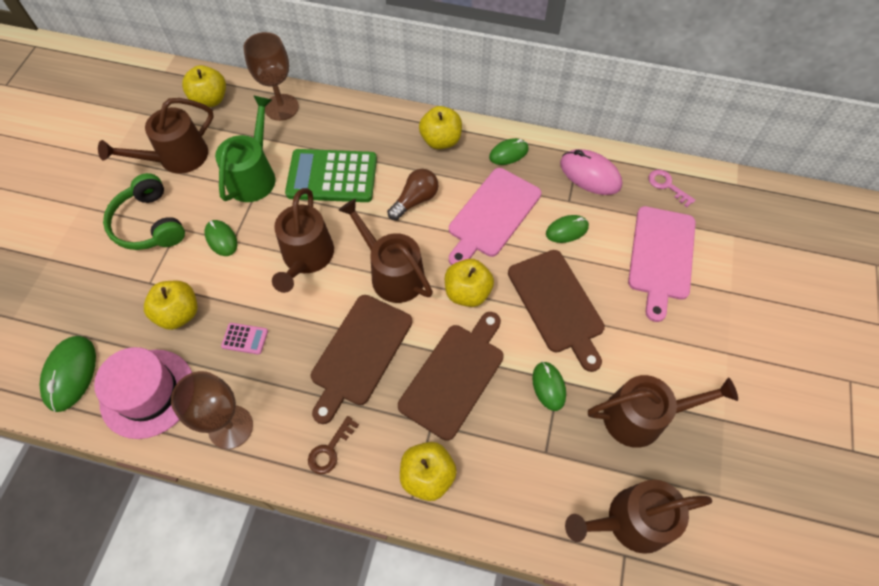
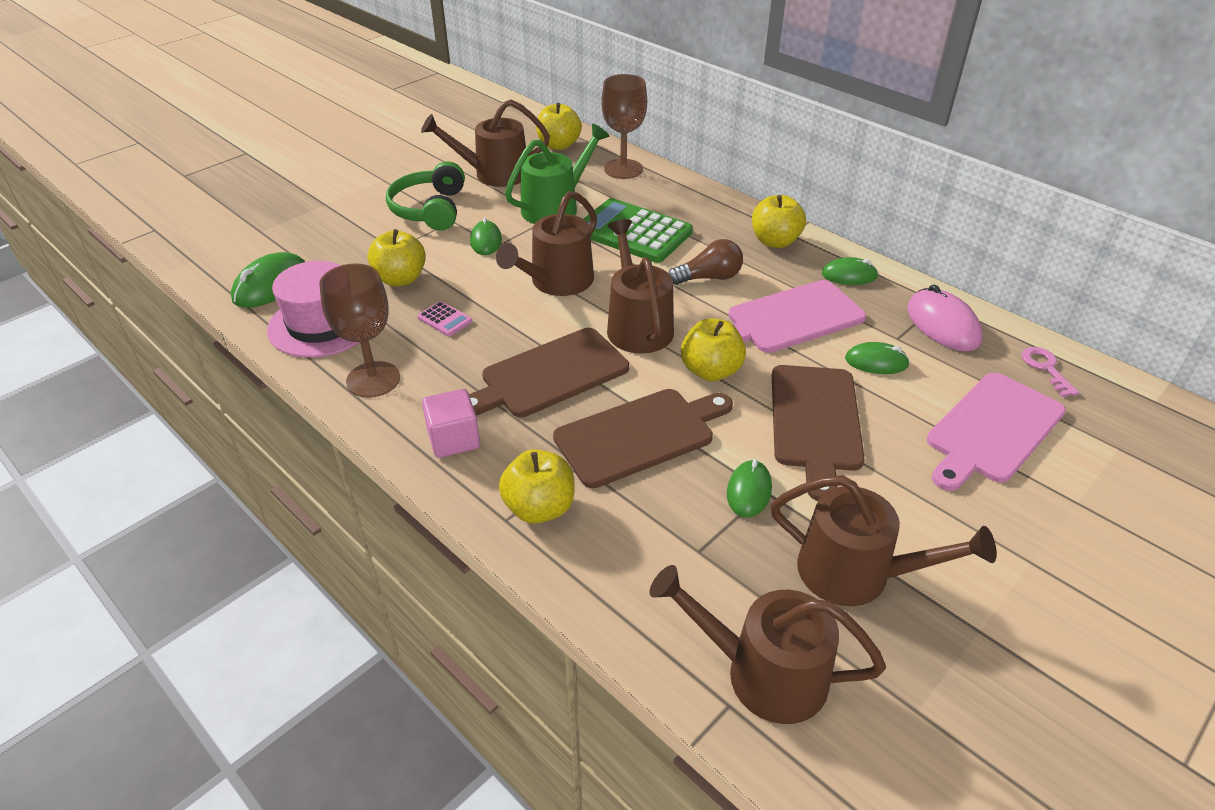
camera: 30 degrees right, 20 degrees down
(330, 450) = (454, 439): brown key -> pink cube

